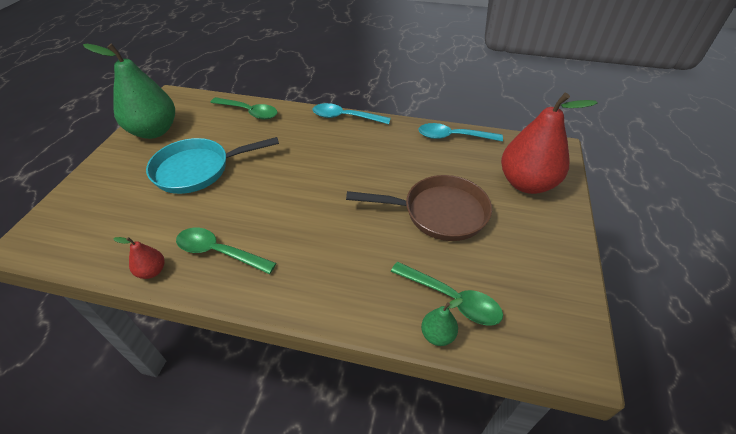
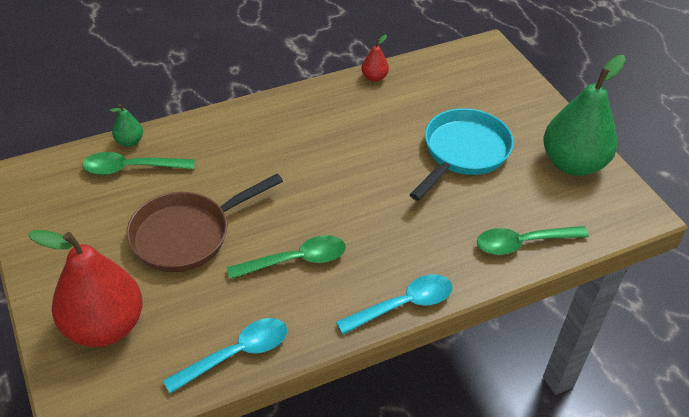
camera: 140 degrees right, 0 degrees up
(219, 252) = (345, 109): green spoon -> green spoon (296, 260)

